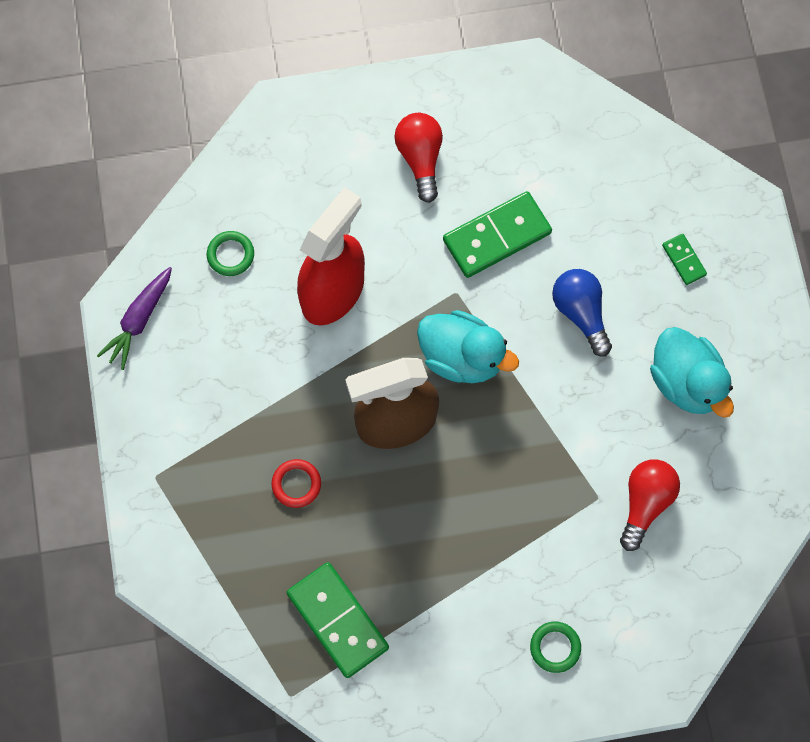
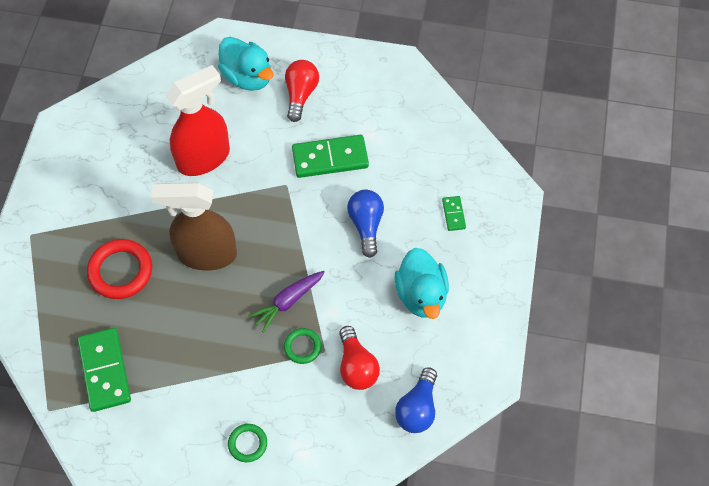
camera: 20 degrees right, 10 degrees down
(139, 320) = (69, 135): purple carrot -> purple carrot (288, 302)
(230, 255) = (148, 114): green ring -> green ring (302, 347)
(296, 484) = (120, 271): red ring -> red ring, size x1.78
(462, 357) = (271, 227): turquoise duck -> turquoise duck (247, 77)
(645, 503) = (356, 366): red light bulb -> red light bulb turned 120 degrees clockwise
(739, 529) = (417, 408): none -> blue light bulb

